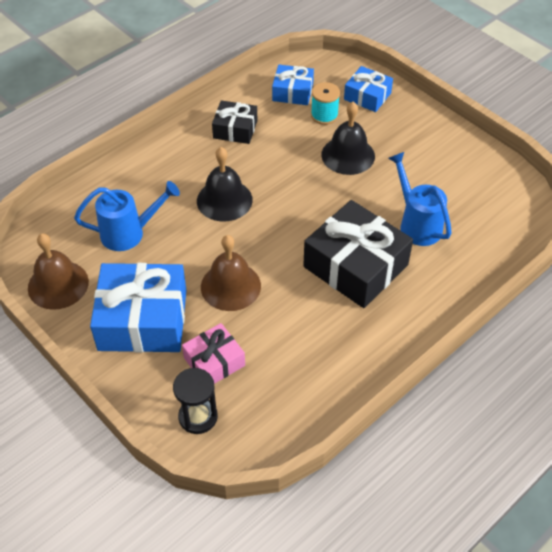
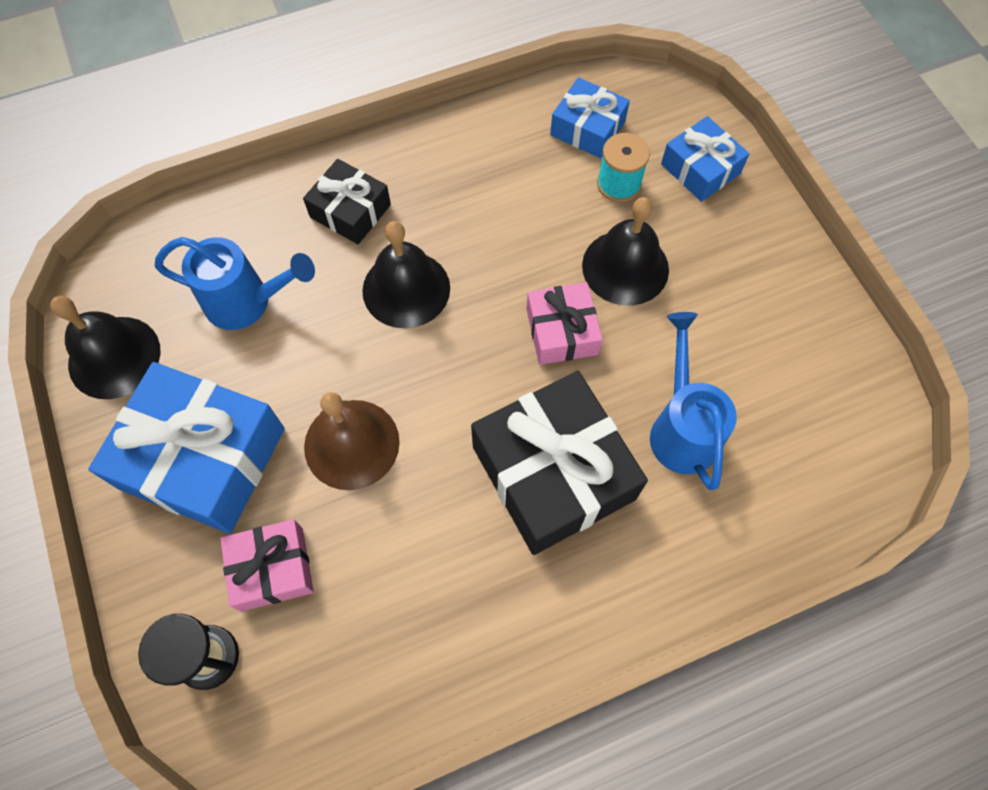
camera: 20 degrees right, 15 degrees up
(58, 284) = (114, 357): brown bell -> black bell
(235, 129) = (474, 169): black gift -> black gift (350, 211)
(327, 196) = (561, 331): none -> pink gift

